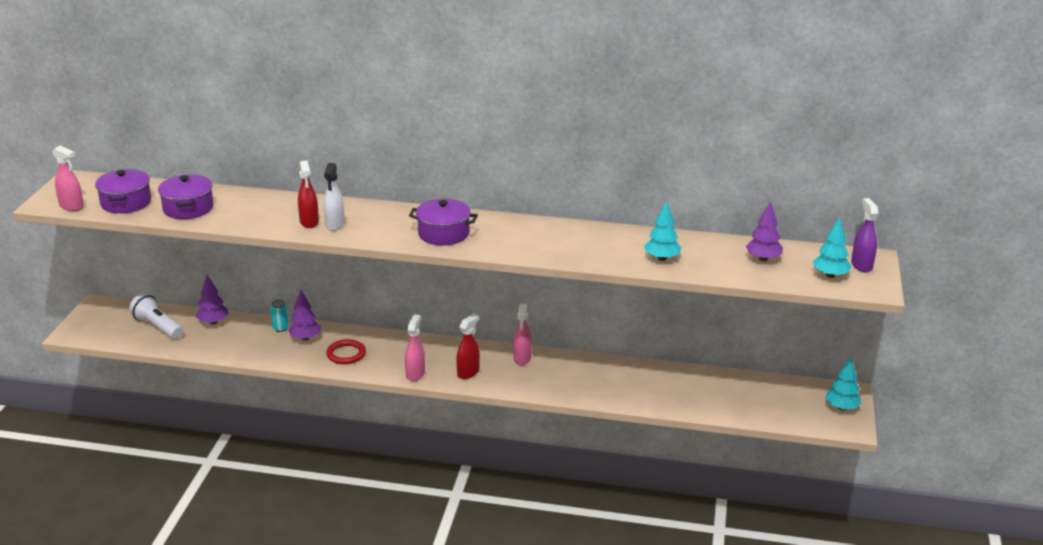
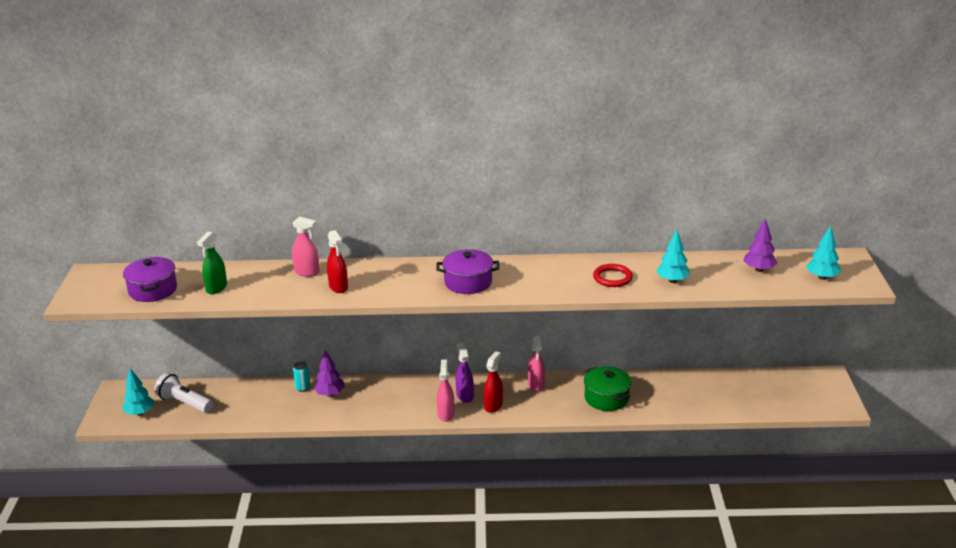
camera: 10 degrees left, 0 degrees up
(71, 206) = (101, 301): pink spray bottle -> pink spray bottle (307, 272)
(188, 208) = (216, 288): purple pot -> green spray bottle
(213, 322) = (236, 391): purple tree -> none
(335, 224) = (363, 286): white spray bottle -> none
(346, 354) = (374, 404): red ring -> red ring (612, 278)
(592, 381) = (606, 398): none -> green pot
(841, 407) = (828, 390): turquoise tree -> turquoise tree (140, 413)
(861, 265) = (843, 265): purple spray bottle -> purple spray bottle (464, 396)

